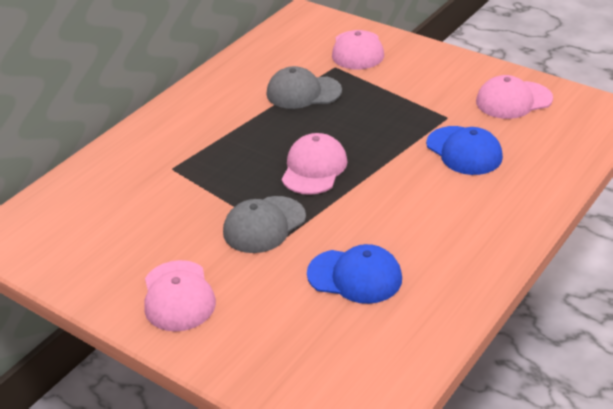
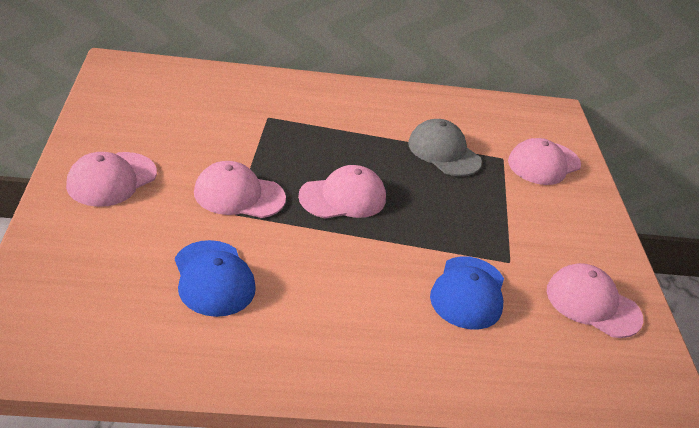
camera: 45 degrees right, 0 degrees up
(264, 225) = (239, 195): grey cap -> pink cap

